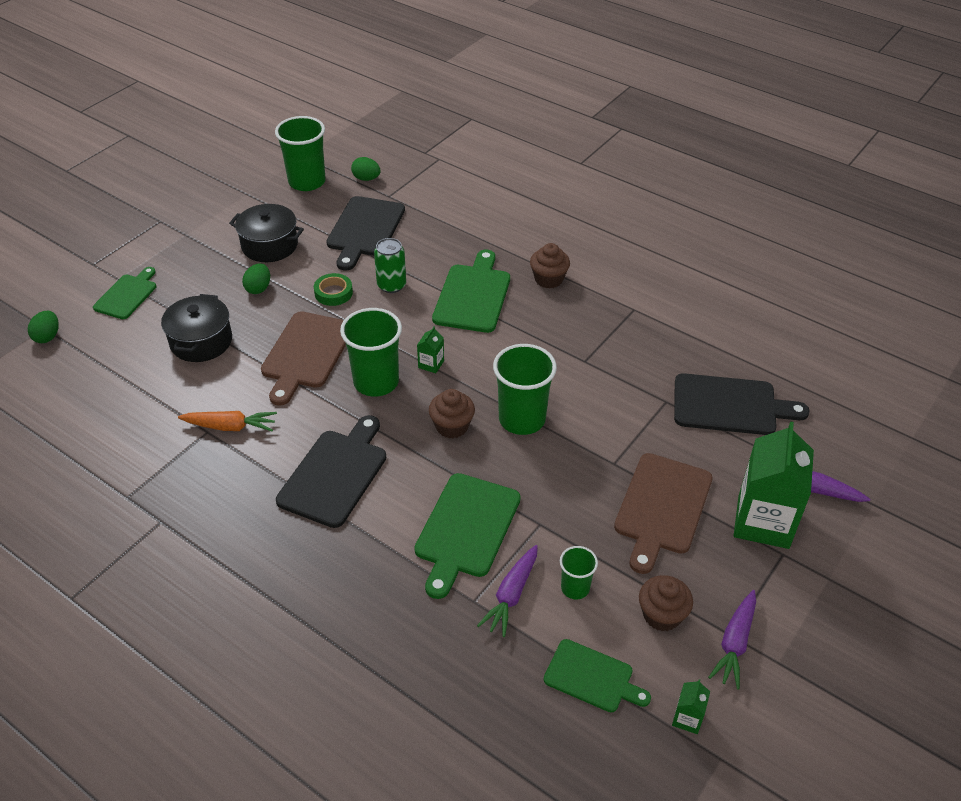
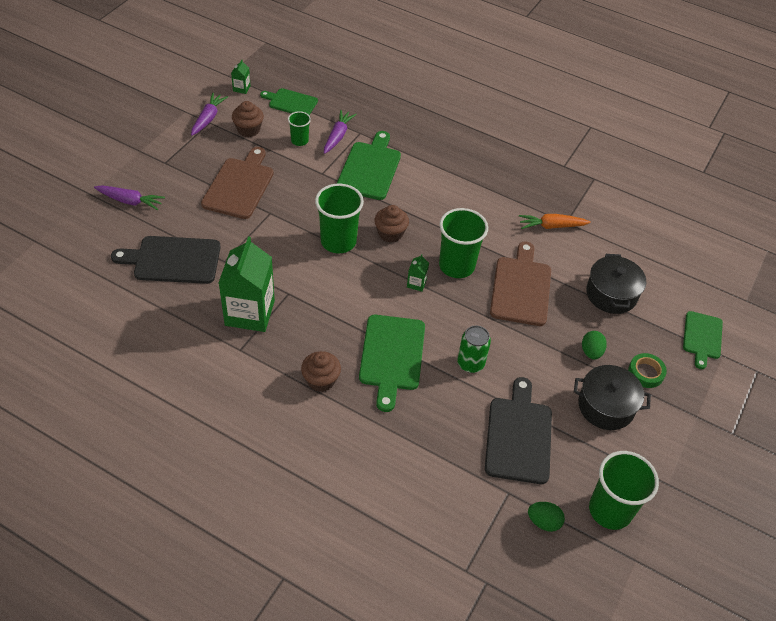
camera: 170 degrees right, 5 degrees up
(47, 336) = (737, 292): green egg -> none
(333, 293) = (521, 351): green tape -> green tape (646, 373)
(335, 474) = (464, 197): black cutting board -> none
(763, 522) = (172, 180): green carton -> green carton (250, 313)

